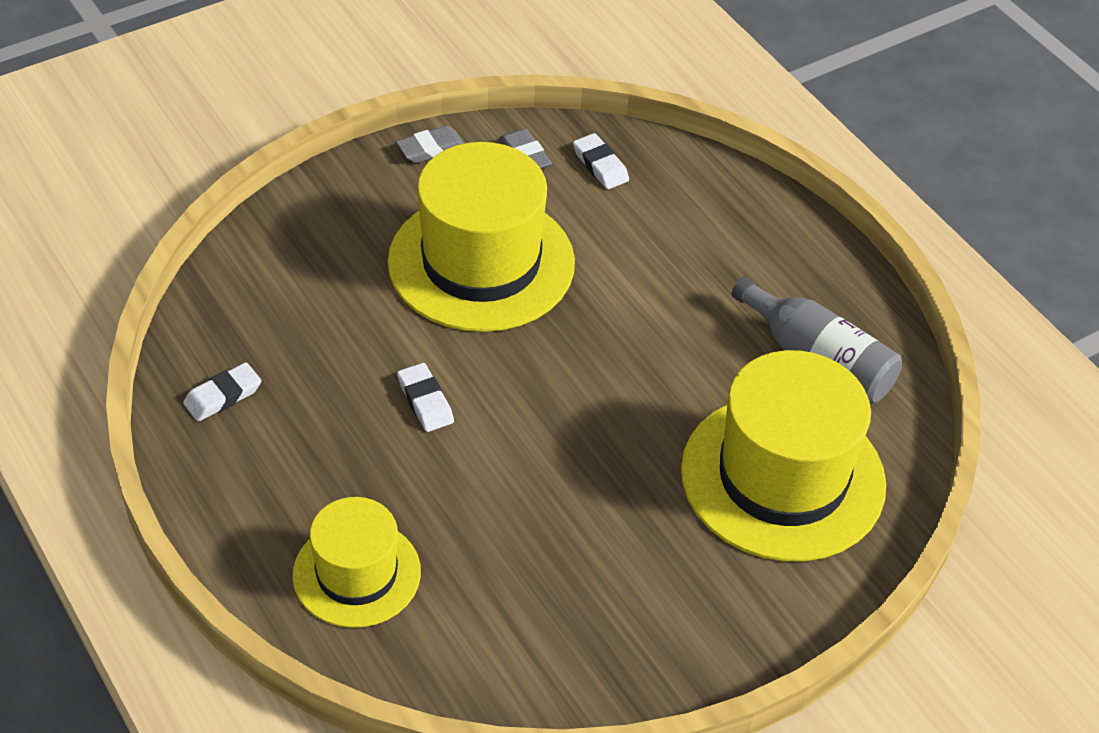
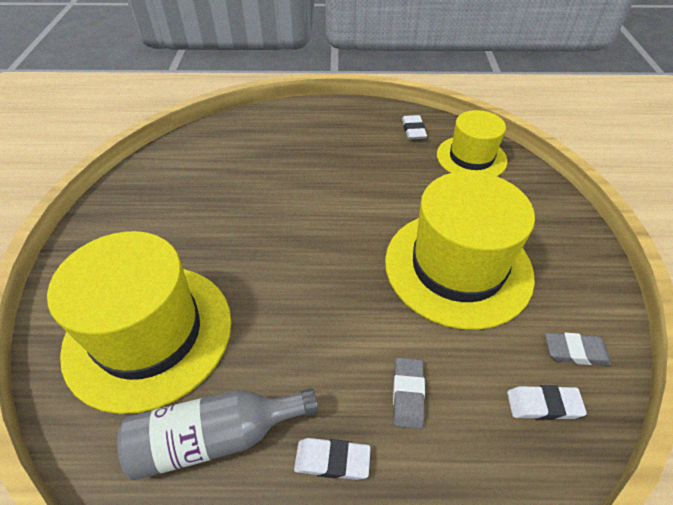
camera: 125 degrees right, 0 degrees up
(357, 573) = (272, 134): yellow hat -> yellow hat (471, 157)
(425, 401) = (356, 194): white eraser -> white eraser (332, 460)
(431, 149) = (601, 292): grey eraser -> grey eraser (408, 394)

